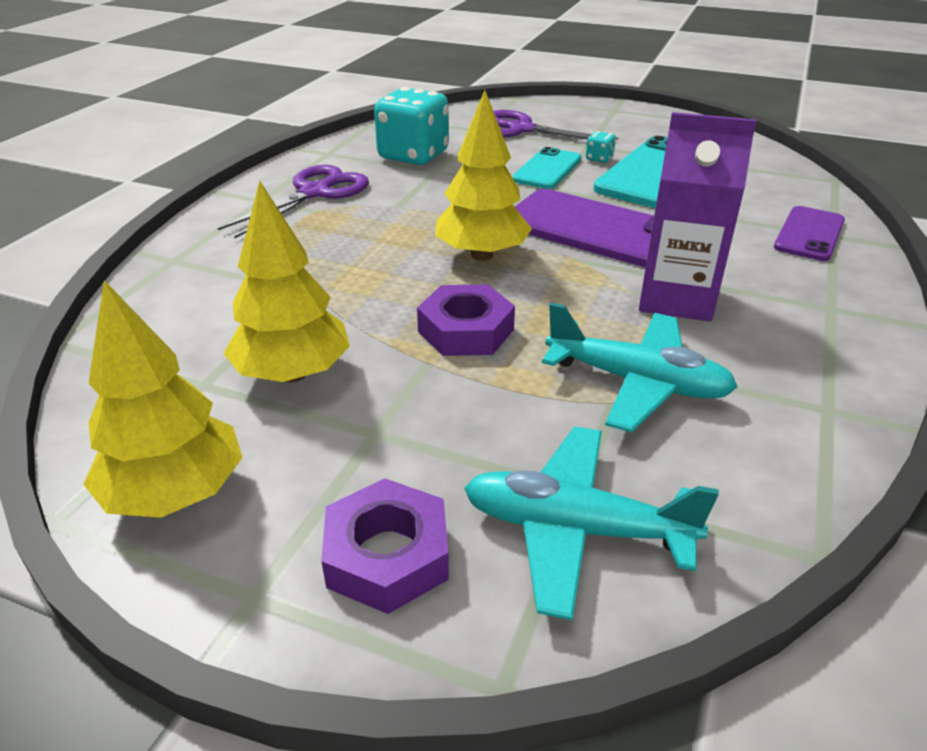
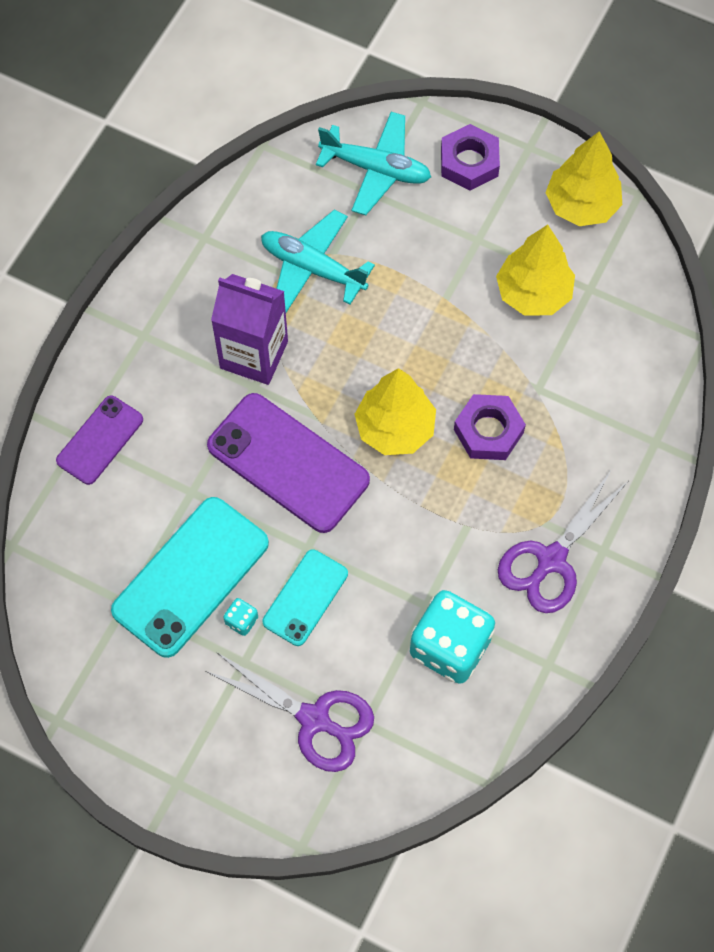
camera: 175 degrees left, 30 degrees up
(465, 330) = (417, 329): purple nut -> purple nut (488, 431)

